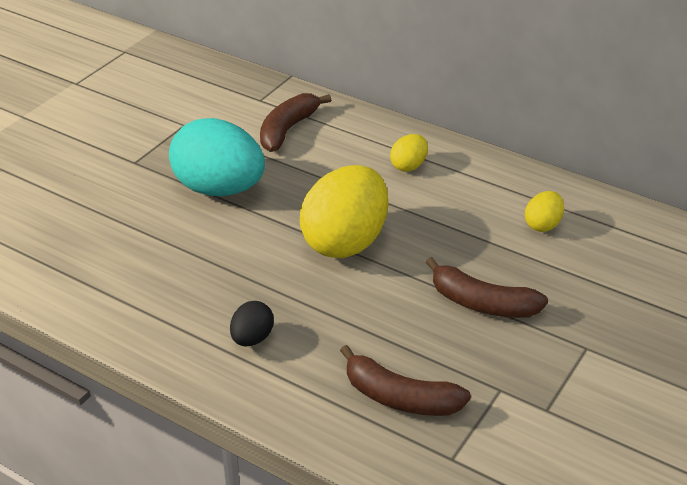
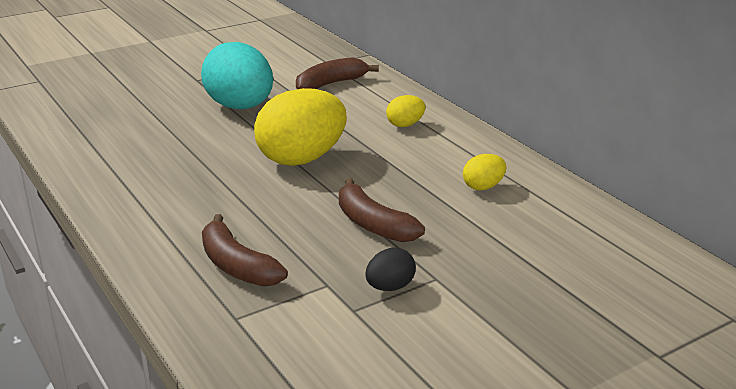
camera: 25 degrees right, 10 degrees down
(252, 338) = (164, 198): black egg -> black egg (390, 287)

